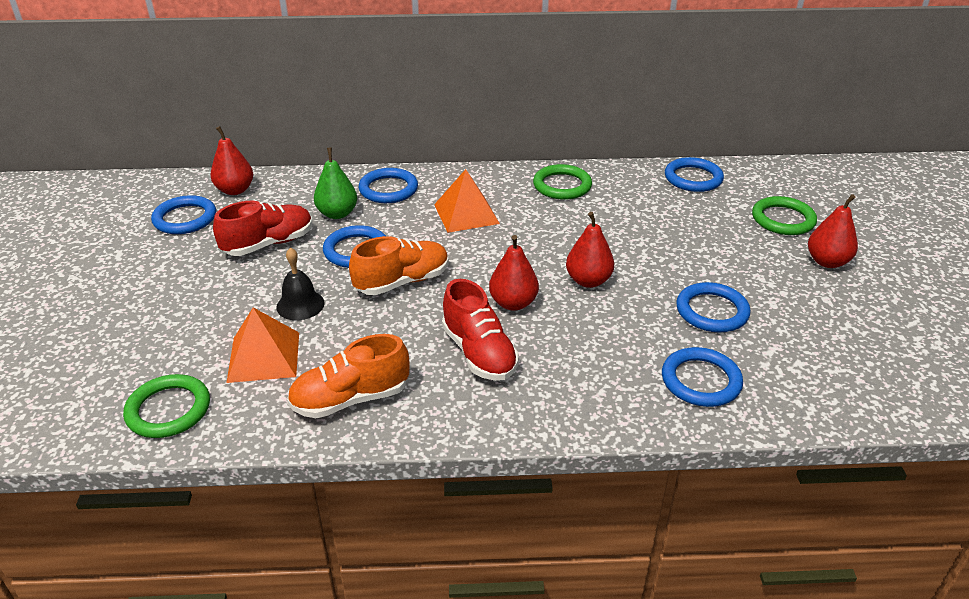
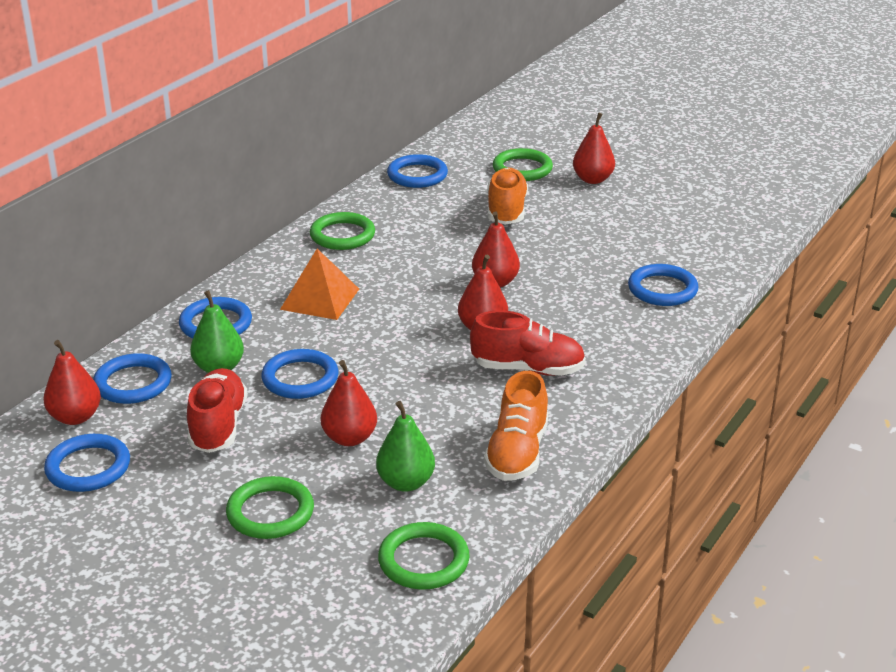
camera: 55 degrees left, 5 degrees down
(183, 310) = (270, 512): none -> green ring
(264, 356) = (405, 482): orange pyramid -> green pear
(300, 305) = (349, 438): black bell -> red pear
(402, 282) = (383, 370): orange shoe -> orange shoe (506, 211)
(712, 311) = (594, 249): blue ring -> blue ring (133, 383)

